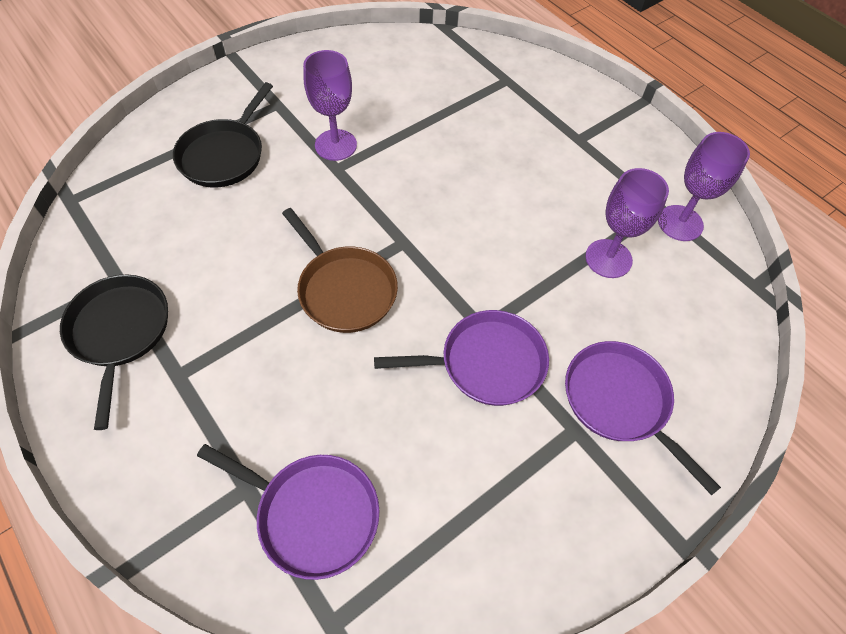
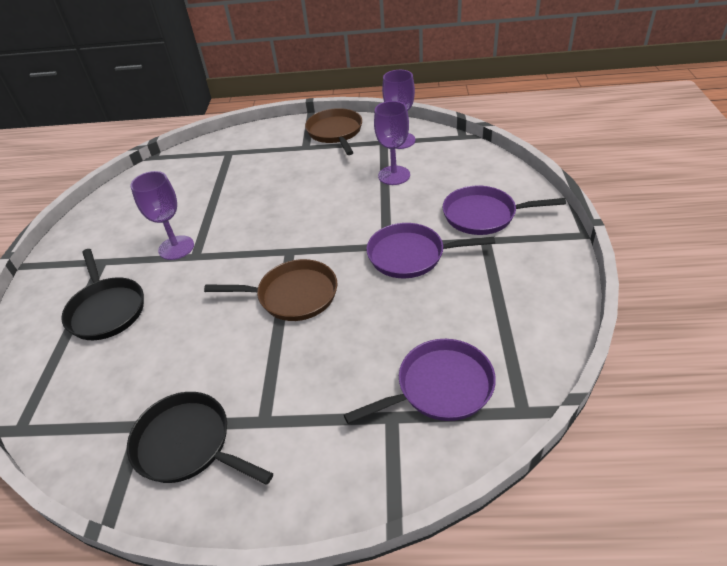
camera: 45 degrees left, 15 degrees down
(486, 363) = (410, 255): purple pan -> purple pan turned 120 degrees counterclockwise
(632, 149) = (335, 132): none -> brown pan

